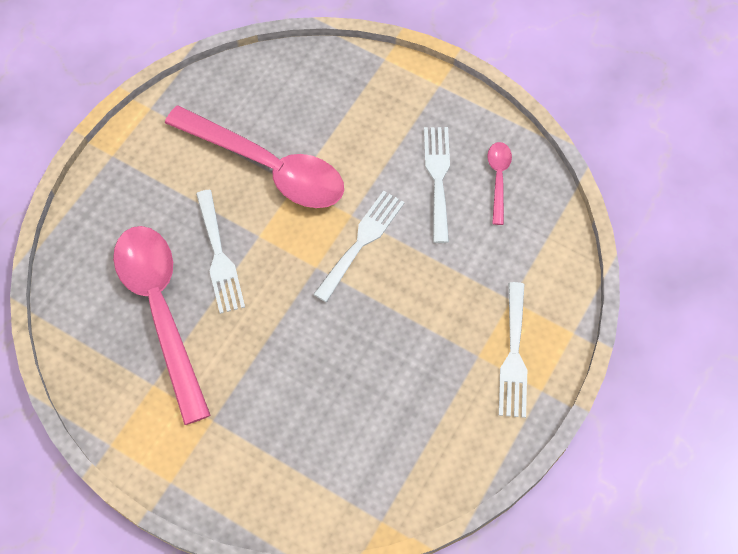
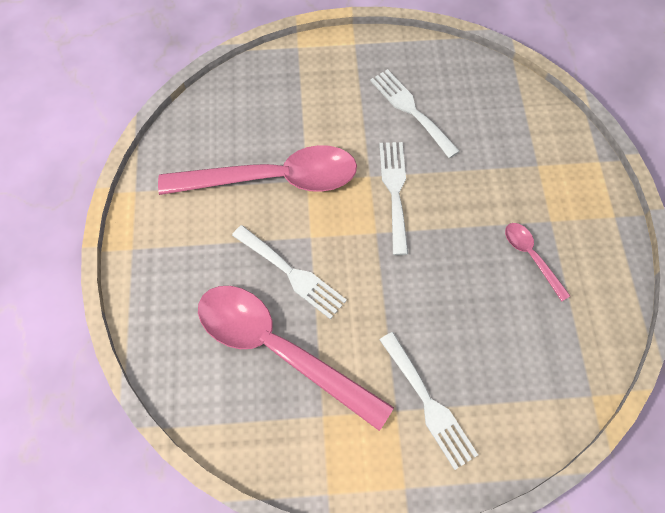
camera: 35 degrees left, 0 degrees up
(498, 179) = (454, 85): pink spoon -> pink spoon (531, 257)
(514, 356) = (575, 204): white fork -> white fork (429, 404)

